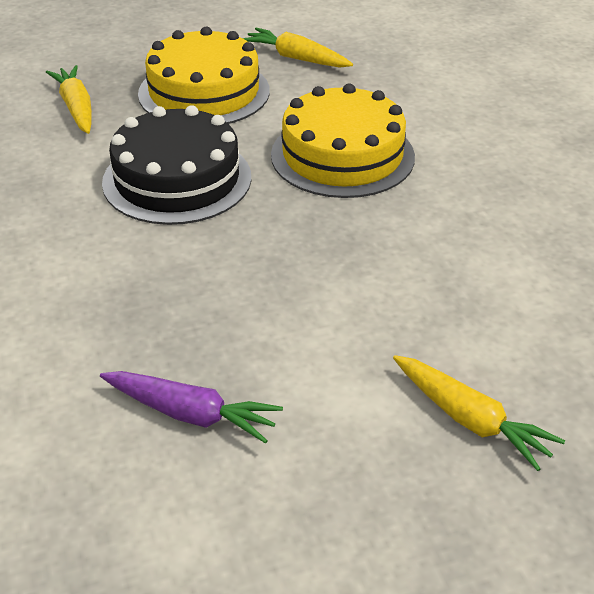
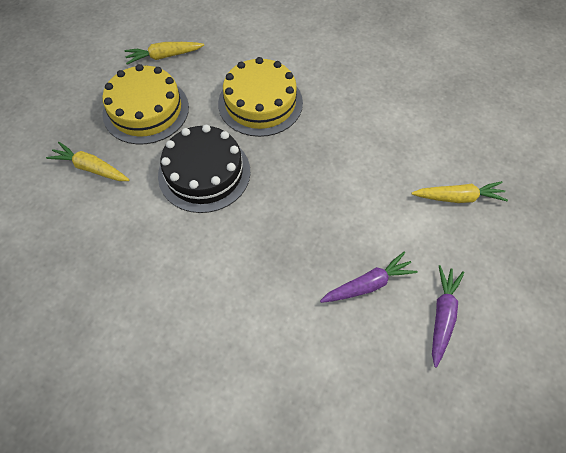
camera: 45 degrees left, 20 degrees up
(232, 528) = (442, 316): none -> purple carrot

